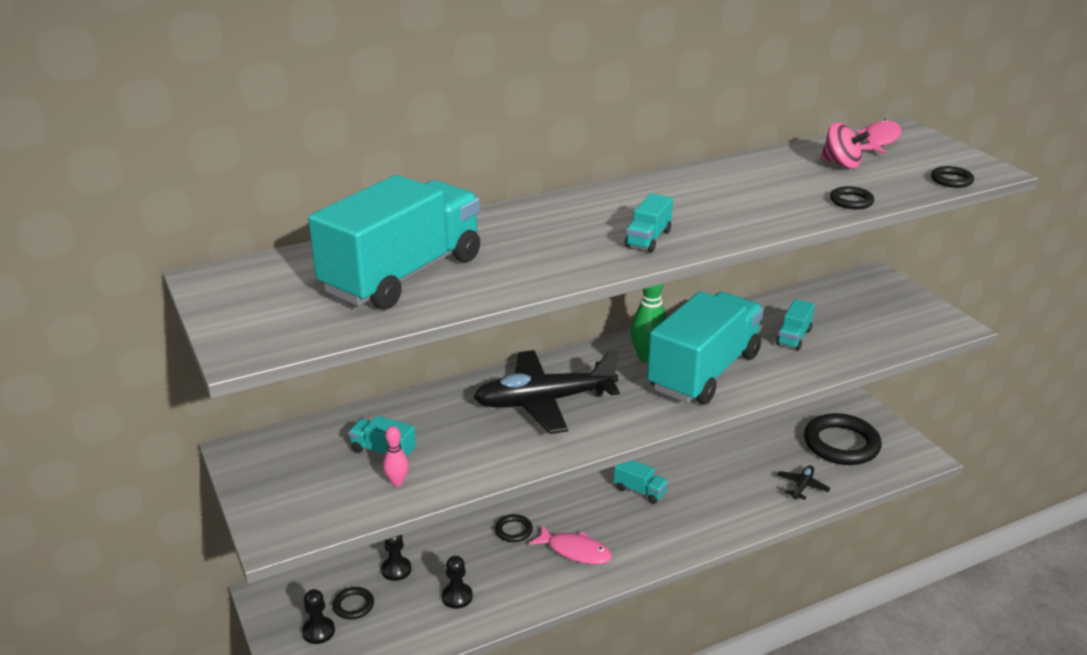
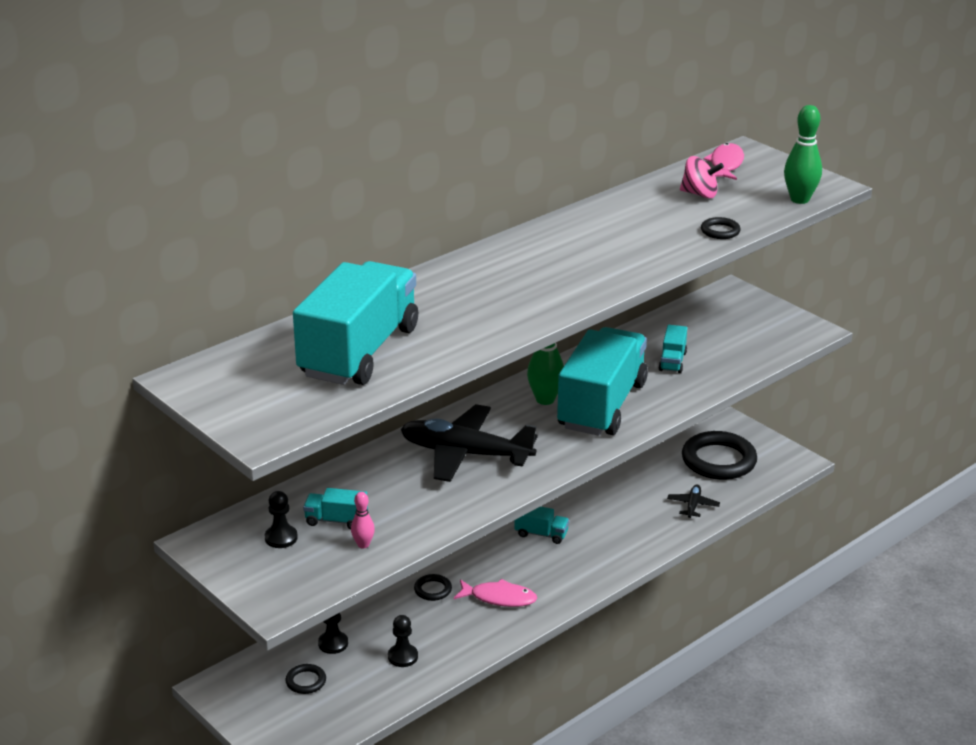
camera: 15 degrees left, 0 degrees up
(318, 631) = (282, 709): black pawn -> black pawn (281, 538)
(544, 401) = (465, 454): black plane -> black plane turned 45 degrees clockwise
(648, 239) = (558, 290): turquoise truck -> none
(951, 180) = (799, 199): black ring -> green bowling pin

